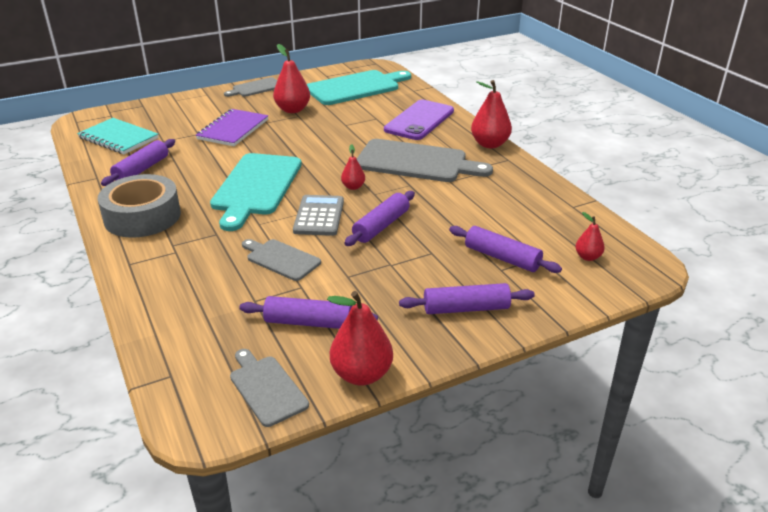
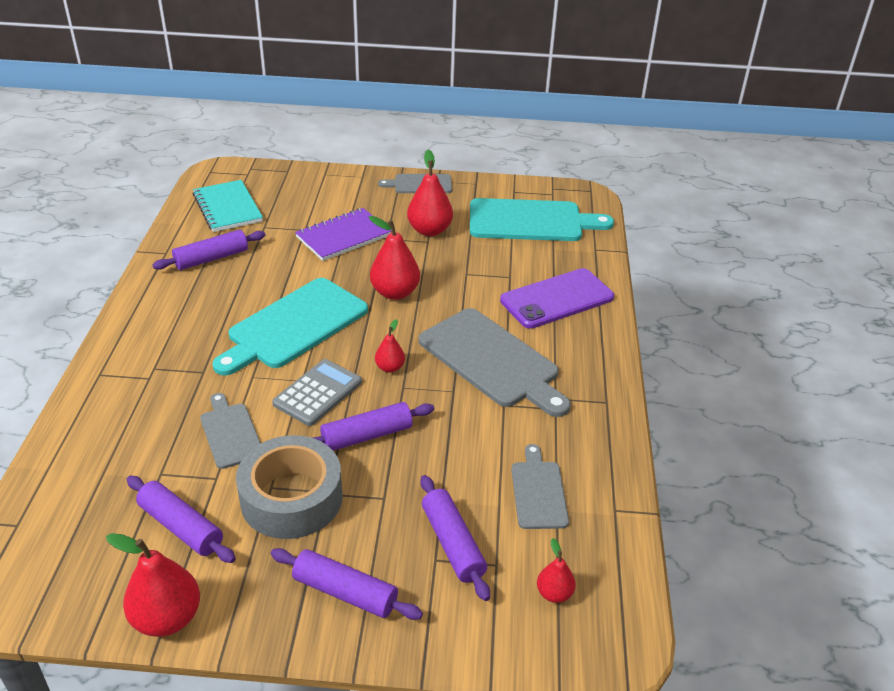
camera: 30 degrees right, 5 degrees up
(142, 216) = (160, 320): grey tape -> grey tape (291, 498)
(266, 388) = (75, 585): grey cutting board -> grey cutting board (538, 491)
(489, 144) = (606, 369): red pear -> red pear (395, 292)

